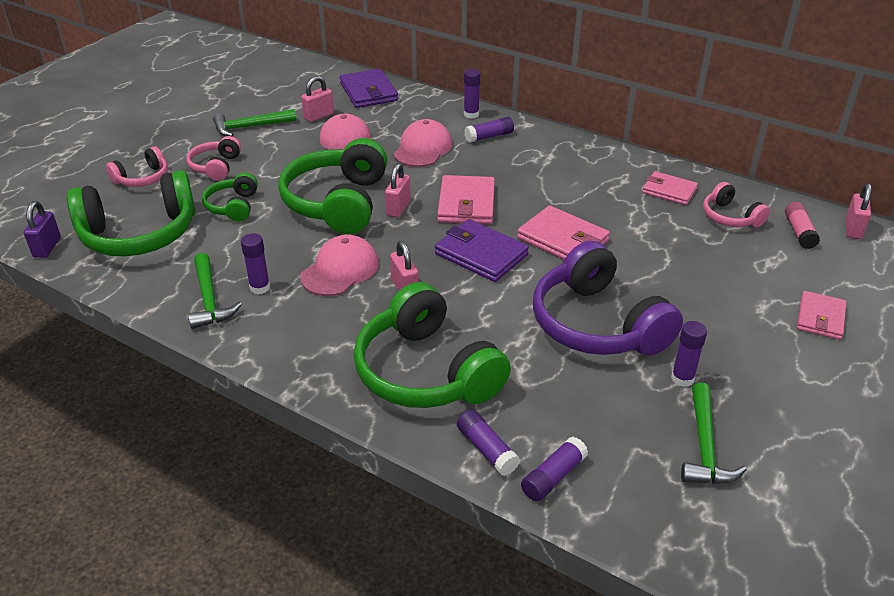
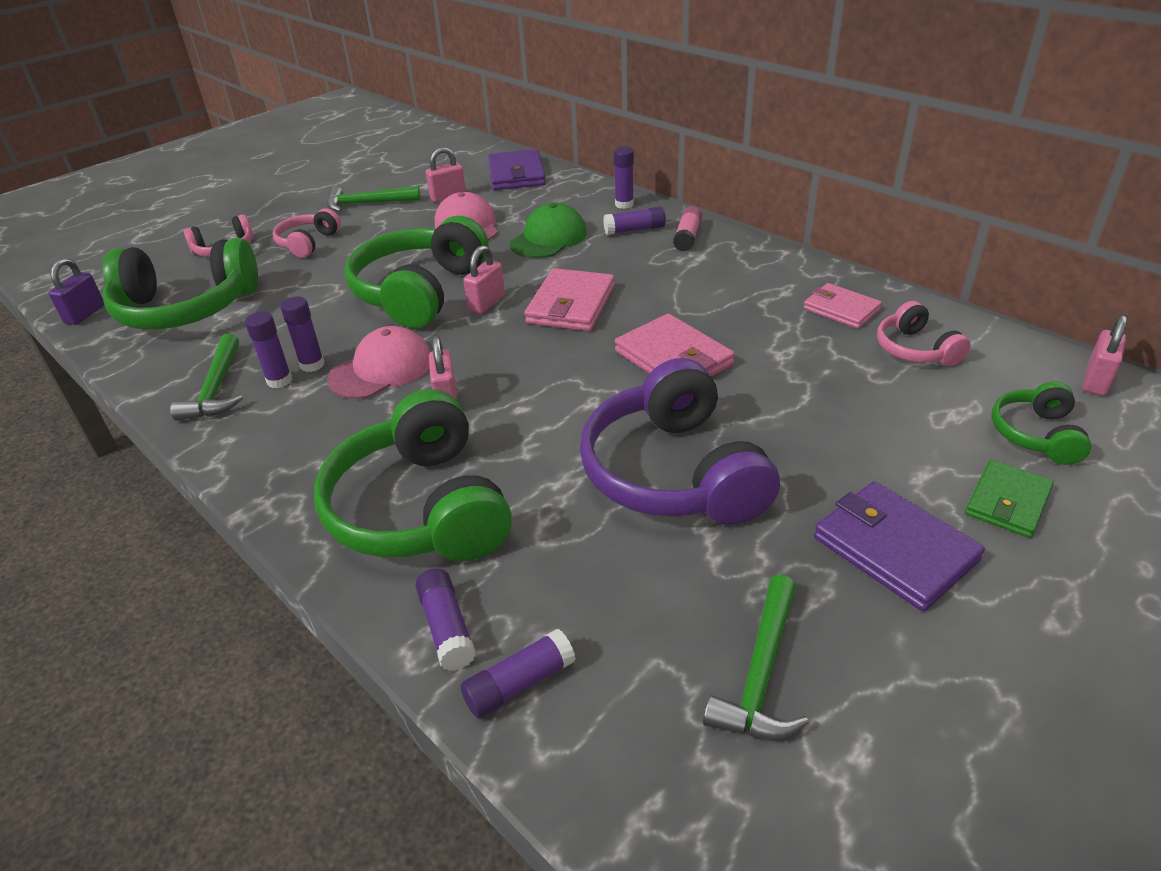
camera: 15 degrees right, 0 degrees up
(233, 206) = (302, 286): green headphones -> green headphones (1036, 435)
(423, 148) = (548, 238): pink cap -> green cap
(481, 254) = (560, 367): purple wallet -> purple wallet (894, 549)
(682, 378) = (765, 564): purple glue stick -> purple glue stick (312, 365)
(799, 232) = (1011, 378): pink glue stick -> pink glue stick (687, 237)
(820, 318) = (1007, 502): pink wallet -> green wallet

